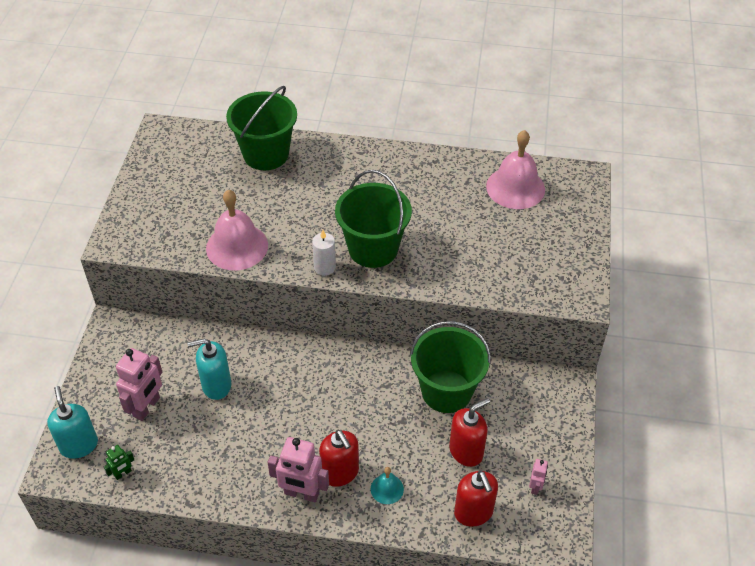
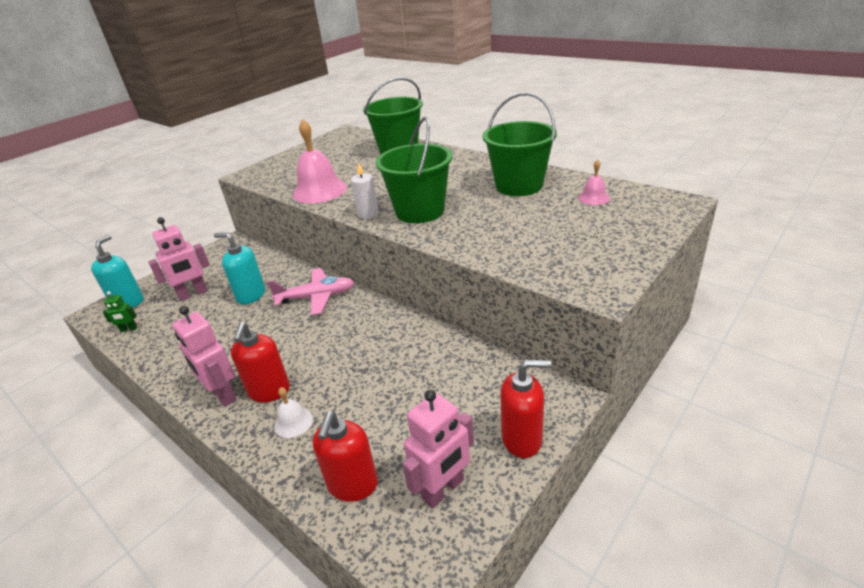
camera: 35 degrees right, 15 degrees down
(289, 363) = (317, 297): none -> pink plane
(387, 489) = (293, 422): turquoise bell -> white bell
(446, 391) = (426, 360): green bucket -> green bucket (519, 186)
(466, 451) = (398, 420): red soap dispenser -> red soap dispenser (522, 439)
(515, 187) = (593, 198): pink bell -> pink bell, size x0.49
(535, 487) = (443, 489): pink robot -> pink robot, size x1.97

